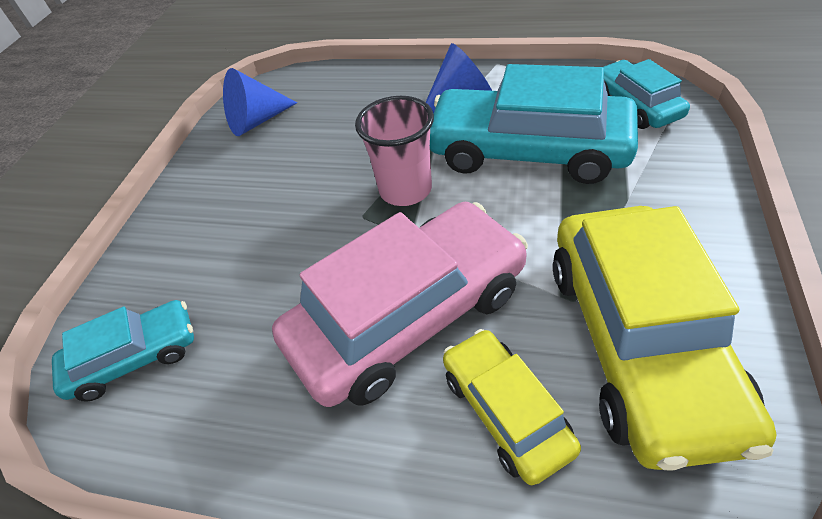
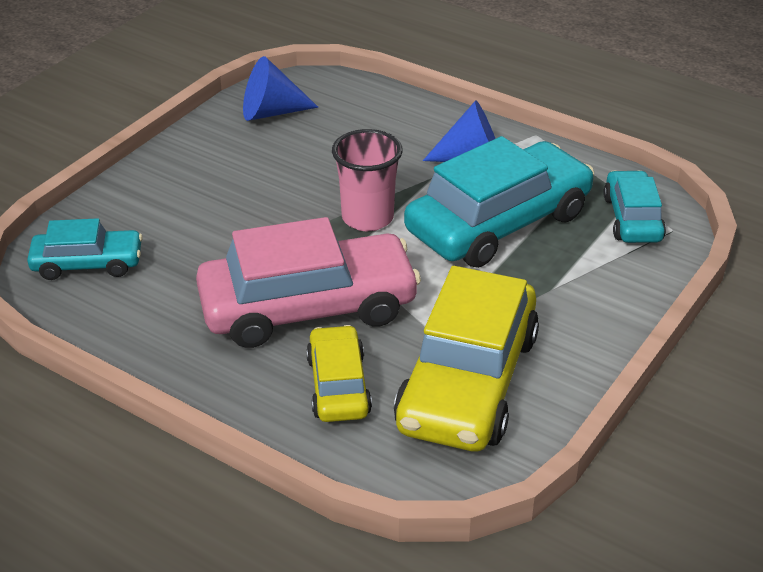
camera: 15 degrees right, 10 degrees down
(527, 151) = (498, 223): turquoise car -> turquoise car turned 105 degrees clockwise

